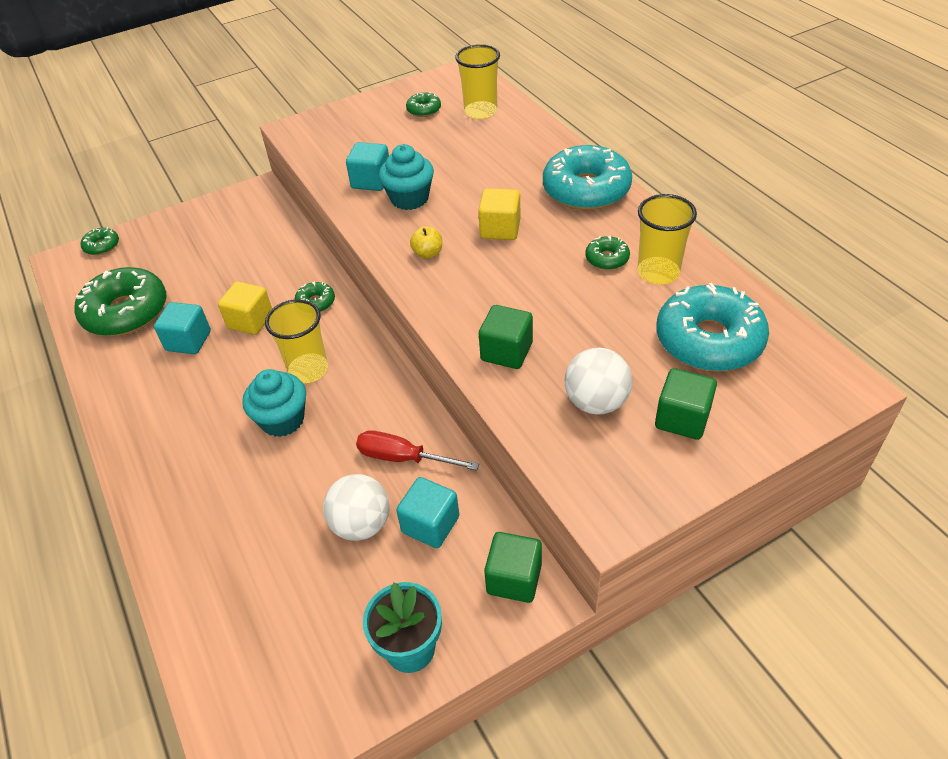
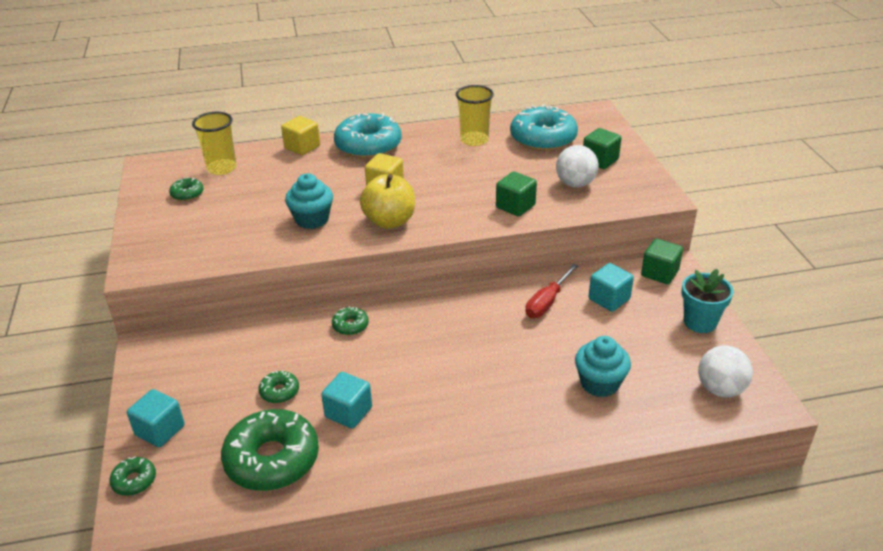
camera: 75 degrees left, 10 degrees down
(250, 321) = (348, 368): yellow cube -> yellow cube (302, 147)
(282, 420) = (481, 359): turquoise cupcake -> turquoise cupcake (599, 383)
(308, 370) = (432, 339): yellow cup -> none
(361, 524) = (599, 330): white ball -> white ball (720, 389)
(371, 181) = (269, 235): turquoise cube -> turquoise cube (160, 430)
(428, 253) = (389, 221): yellow apple -> yellow apple, size x2.08
(607, 259) = (448, 153): green donut -> green donut (279, 392)

